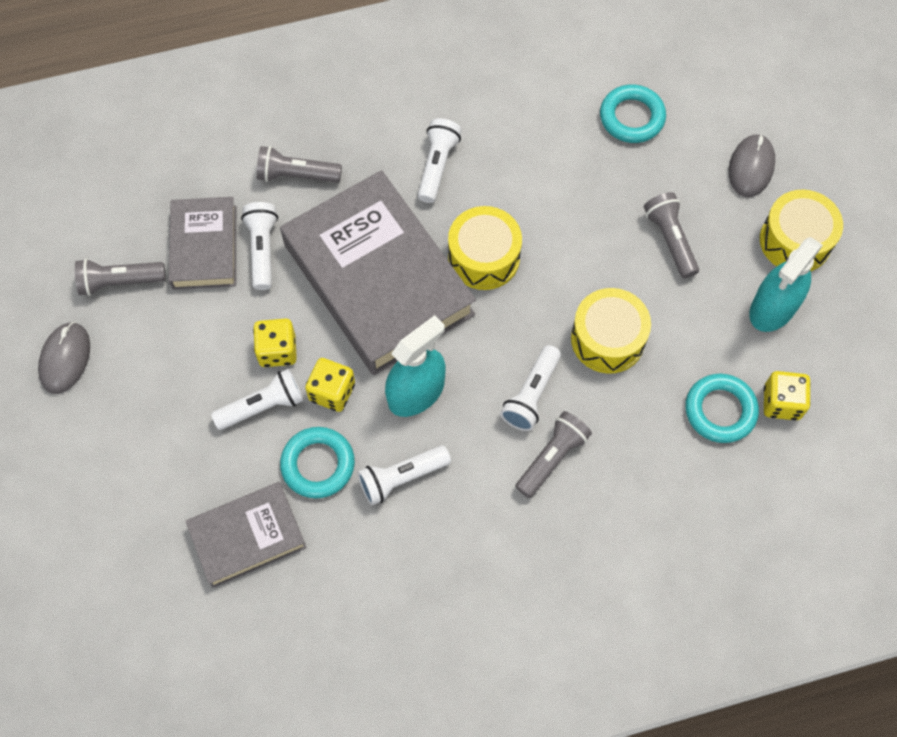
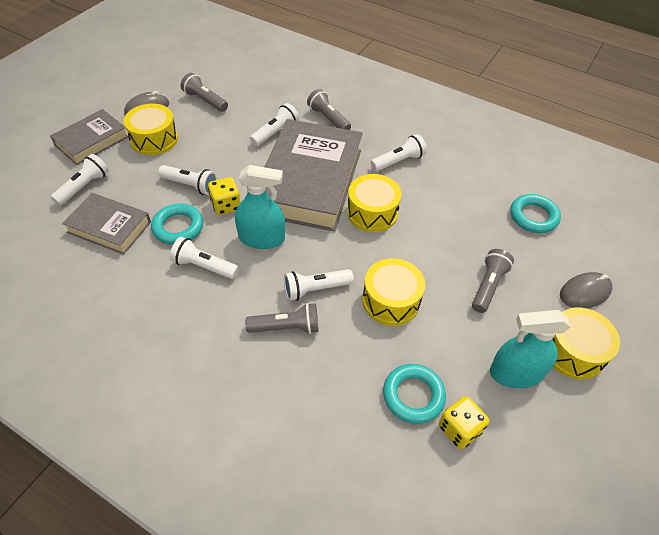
camera: 45 degrees right, 15 degrees down
(137, 391) = (154, 139): none -> yellow drum
(148, 523) = (84, 187): none -> white flashlight
(204, 247) = (254, 114): grey book -> grey book (91, 141)
(277, 350) = (227, 171): yellow dice -> none

